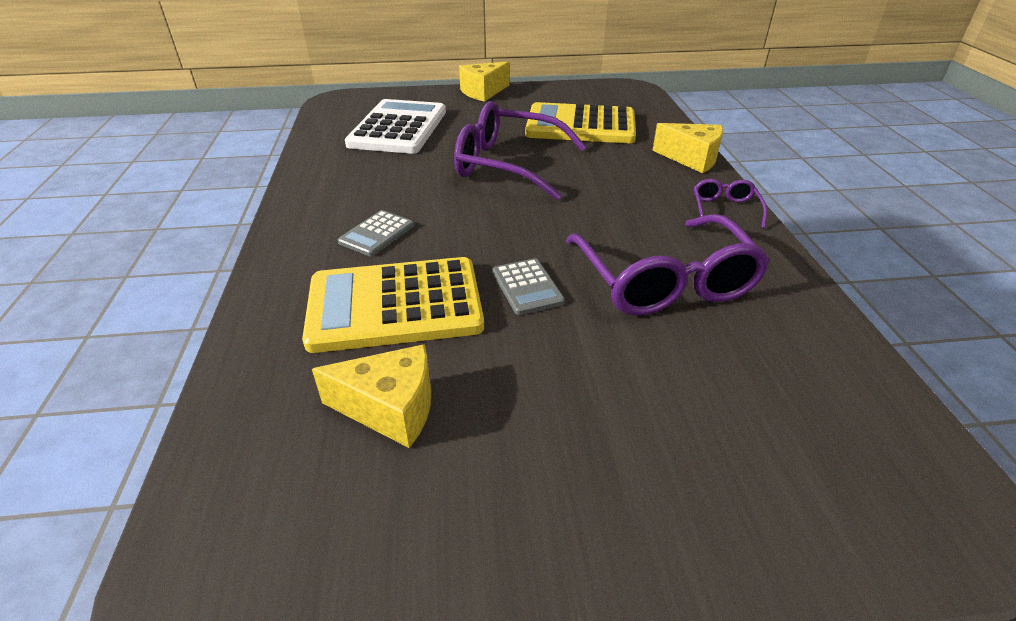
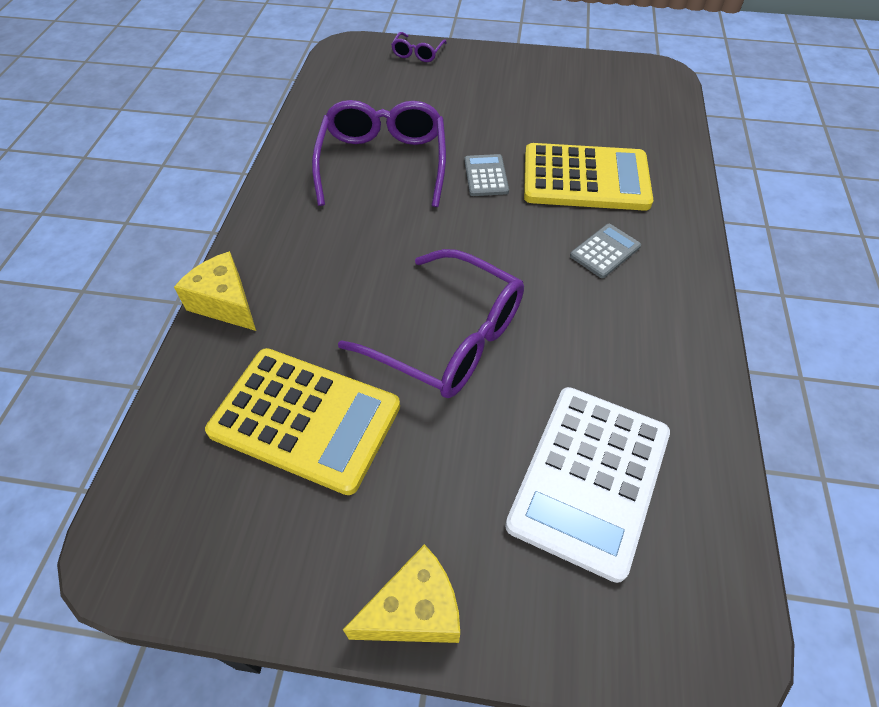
camera: 165 degrees left, 15 degrees up
(390, 408) = (586, 120): yellow cheese -> none
(725, 209) = (270, 220): purple glasses -> purple glasses (417, 53)

